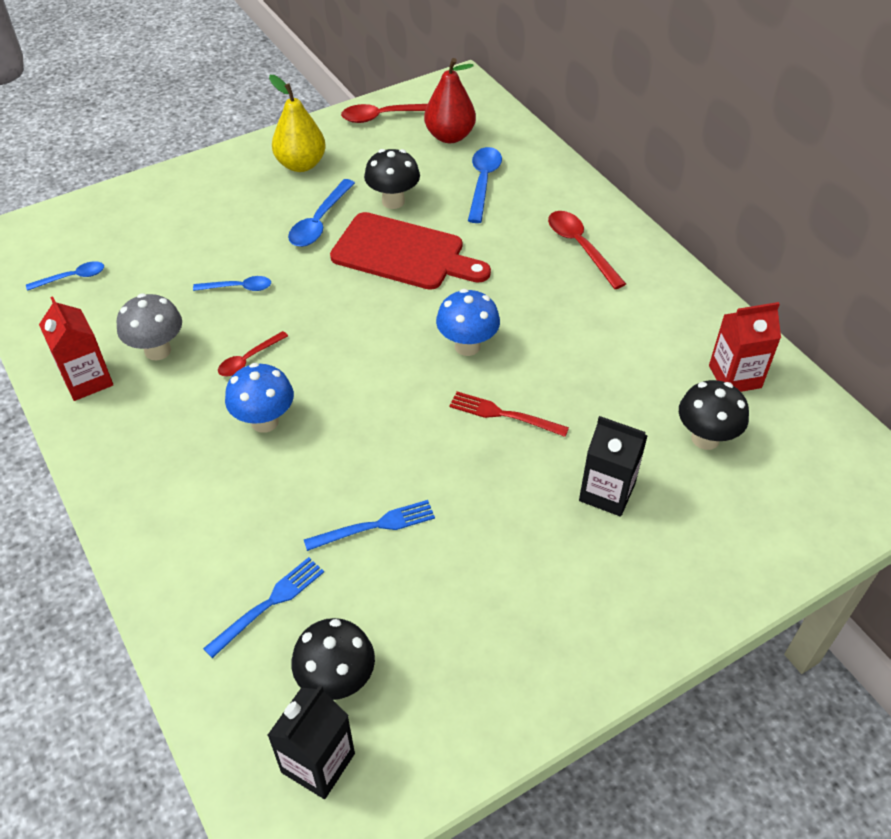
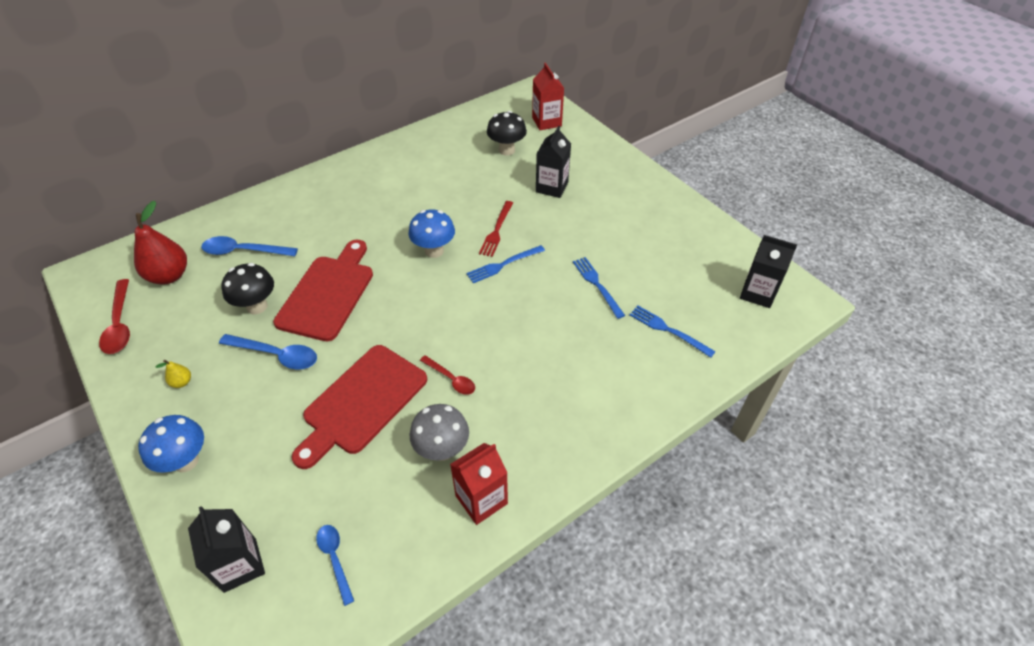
camera: 95 degrees left, 0 degrees up
(93, 222) = (240, 565): none -> black carton
(238, 288) = (362, 402): blue spoon -> red cutting board
(264, 421) = (516, 357): blue mushroom -> blue mushroom (186, 461)
(301, 164) = (182, 382): yellow pear -> yellow pear, size x0.44
(337, 681) = (707, 291): black mushroom -> none
(431, 418) = (503, 265): none -> blue fork
(580, 247) = (333, 197): red spoon -> none
(735, 376) = (458, 137): red carton -> red carton (546, 122)

